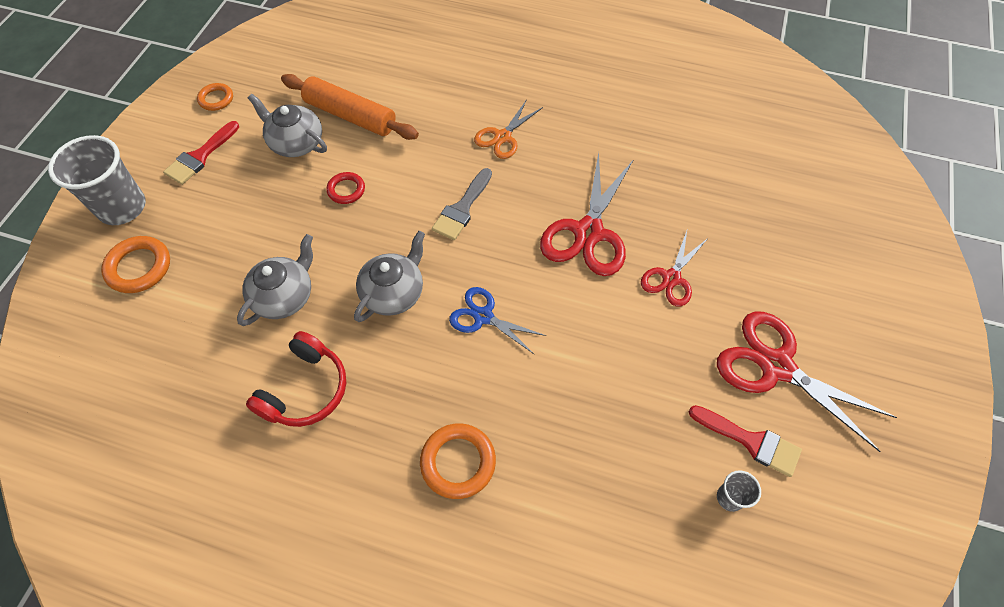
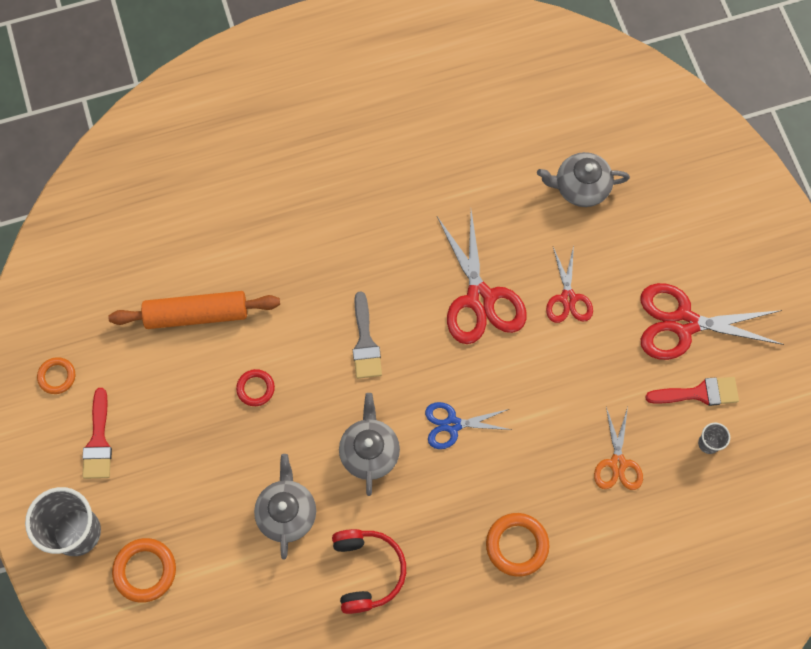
camera: 35 degrees left, 10 degrees up
(296, 143) = (172, 372): grey teapot -> grey teapot (580, 187)
(502, 137) = (346, 251): orange scissors -> orange scissors (617, 463)

